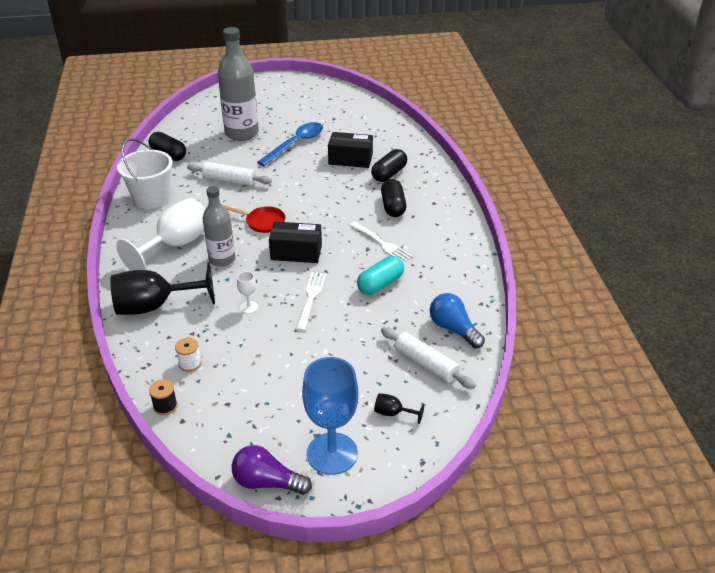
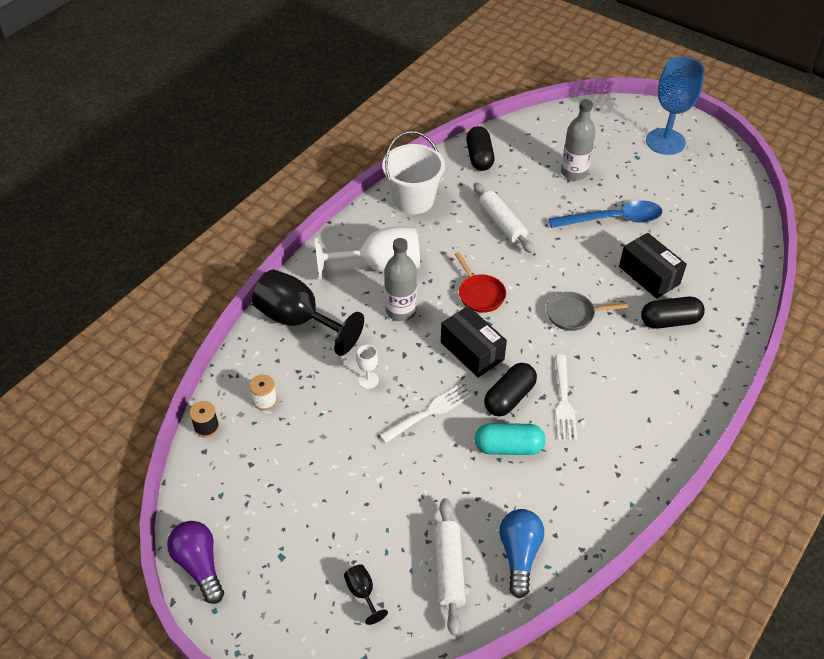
camera: 45 degrees right, 10 degrees up
(241, 133) = (574, 172): grey bottle -> grey bottle, size x0.64
(332, 200) = (573, 314): none -> grey pan
(332, 453) = (272, 585): blue goblet -> blue goblet (665, 141)
(393, 206) = (626, 365): black capsule -> black capsule (509, 397)

